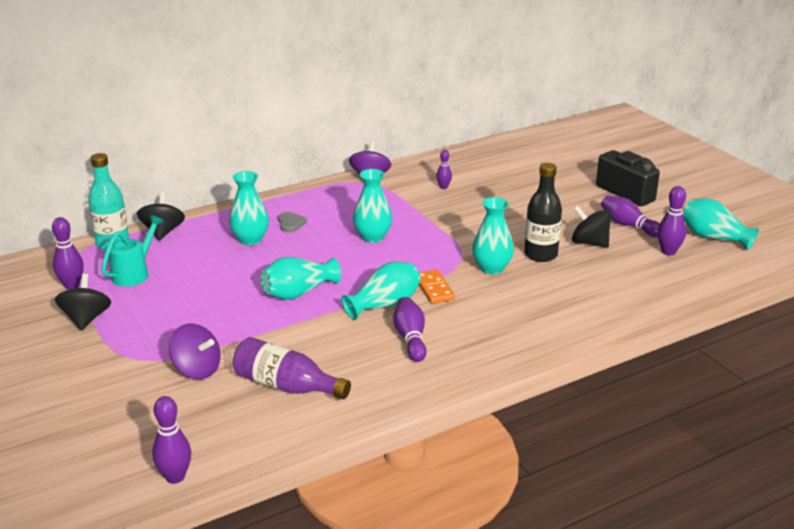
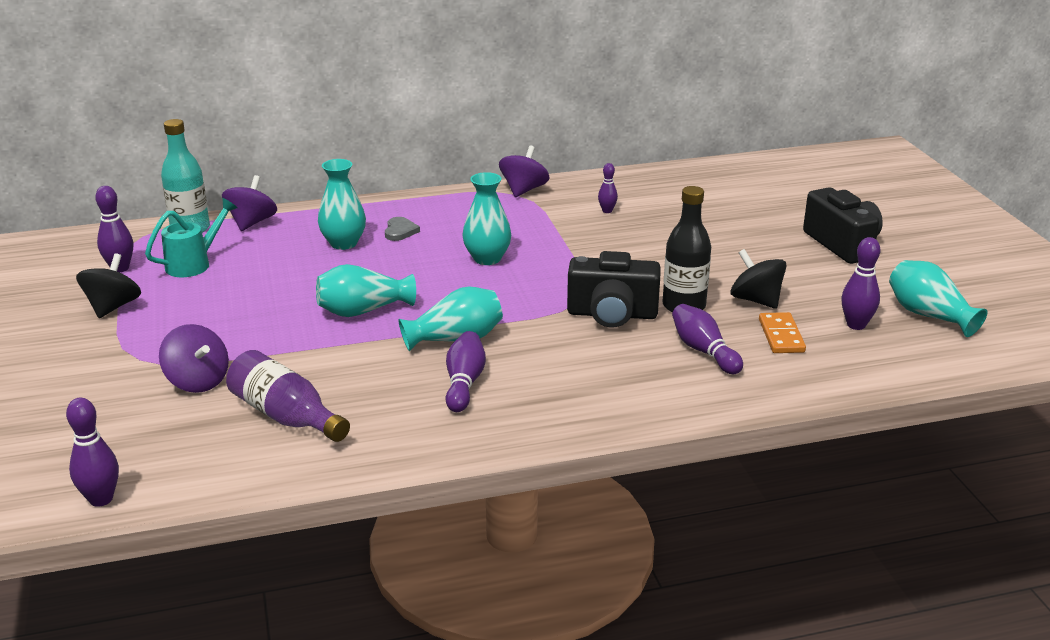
camera: 15 degrees right, 0 degrees up
(163, 232) = (252, 223): black spinning top -> purple spinning top
(434, 289) = (527, 329): orange domino -> orange domino (781, 336)
(491, 268) = (612, 314): turquoise vase -> black camera
(628, 225) = (819, 285): purple bowling pin -> purple bowling pin (703, 351)

